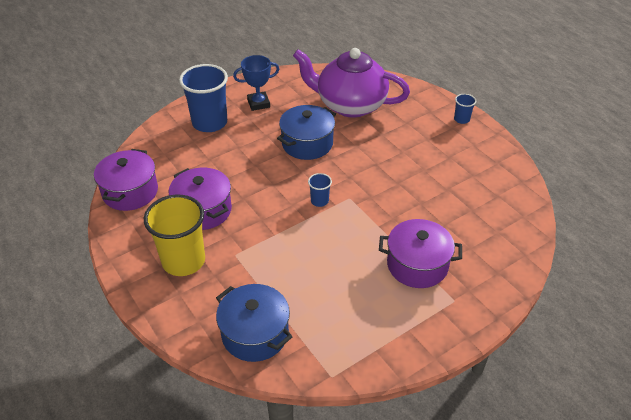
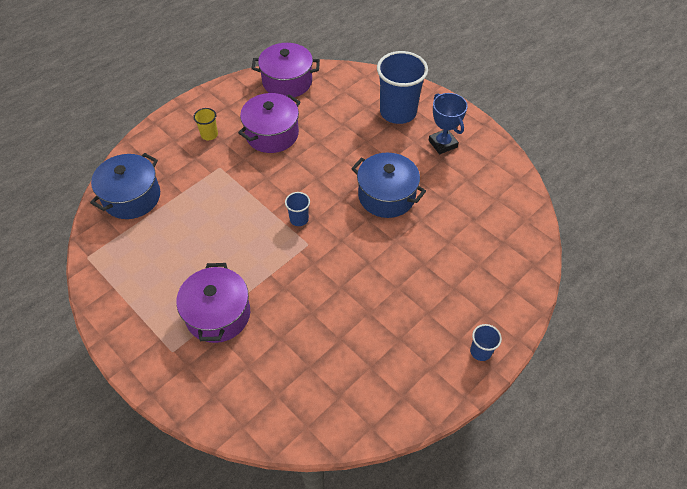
camera: 80 degrees right, 10 degrees up
(183, 261) = (209, 135): yellow cup -> yellow cup, size x0.45
(350, 105) = (469, 226): purple teapot -> none

